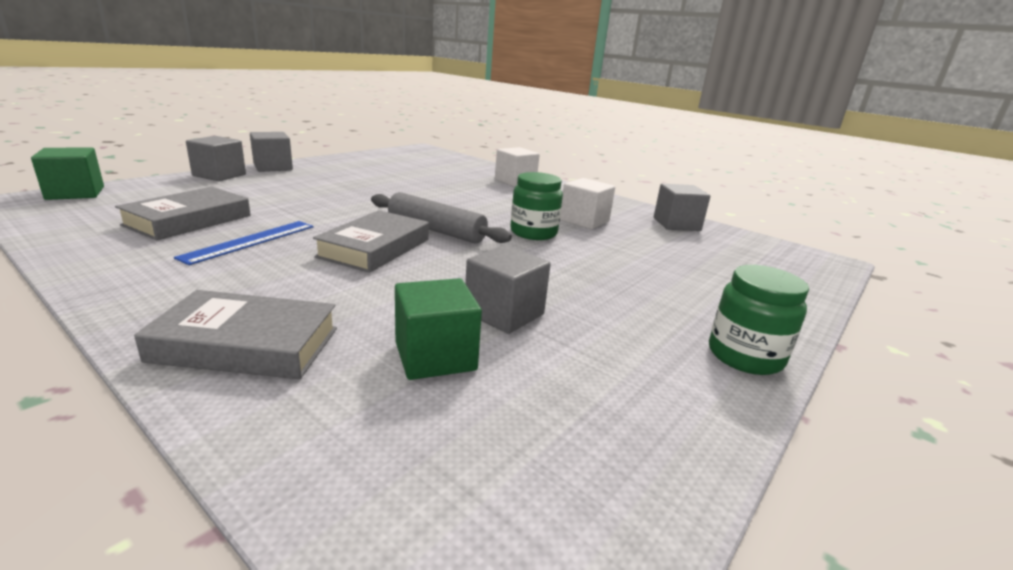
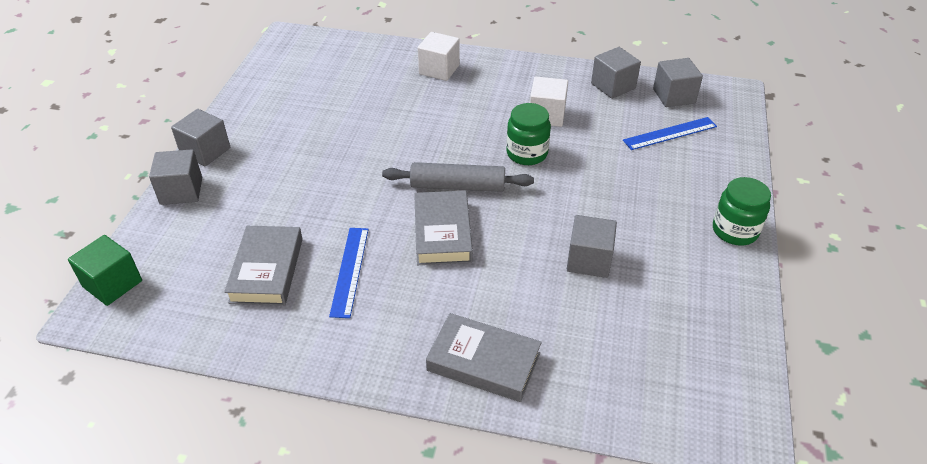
camera: 25 degrees left, 20 degrees up
(246, 344) = (483, 362): grey book -> grey book turned 45 degrees clockwise
(435, 356) = (587, 316): green cube -> none
(716, 263) = (670, 133): none -> blue ruler
(744, 245) = (674, 96): none -> grey cube

